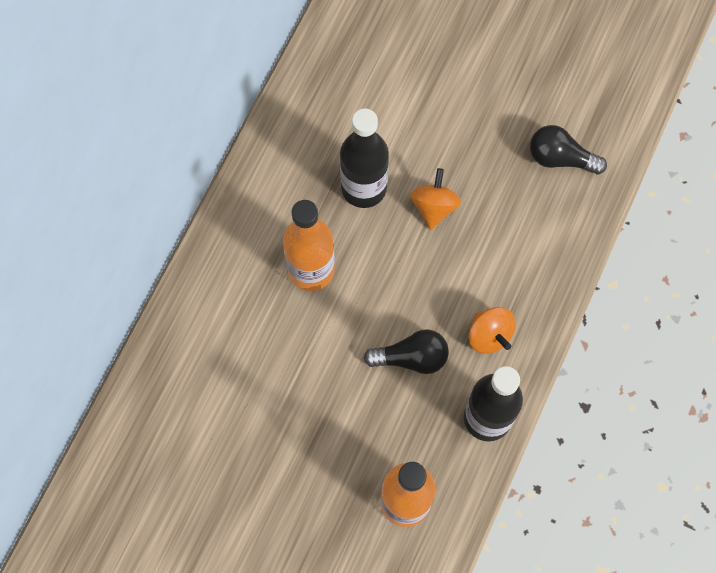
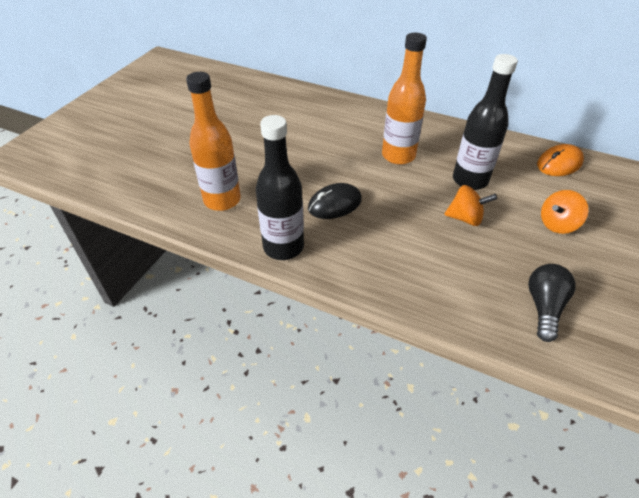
camera: 90 degrees right, 25 degrees down
(330, 73) = (559, 164): none -> orange mouse
(411, 357) = (334, 204): black light bulb -> black mouse
(489, 335) = (356, 250): orange spinning top -> orange spinning top (557, 224)

